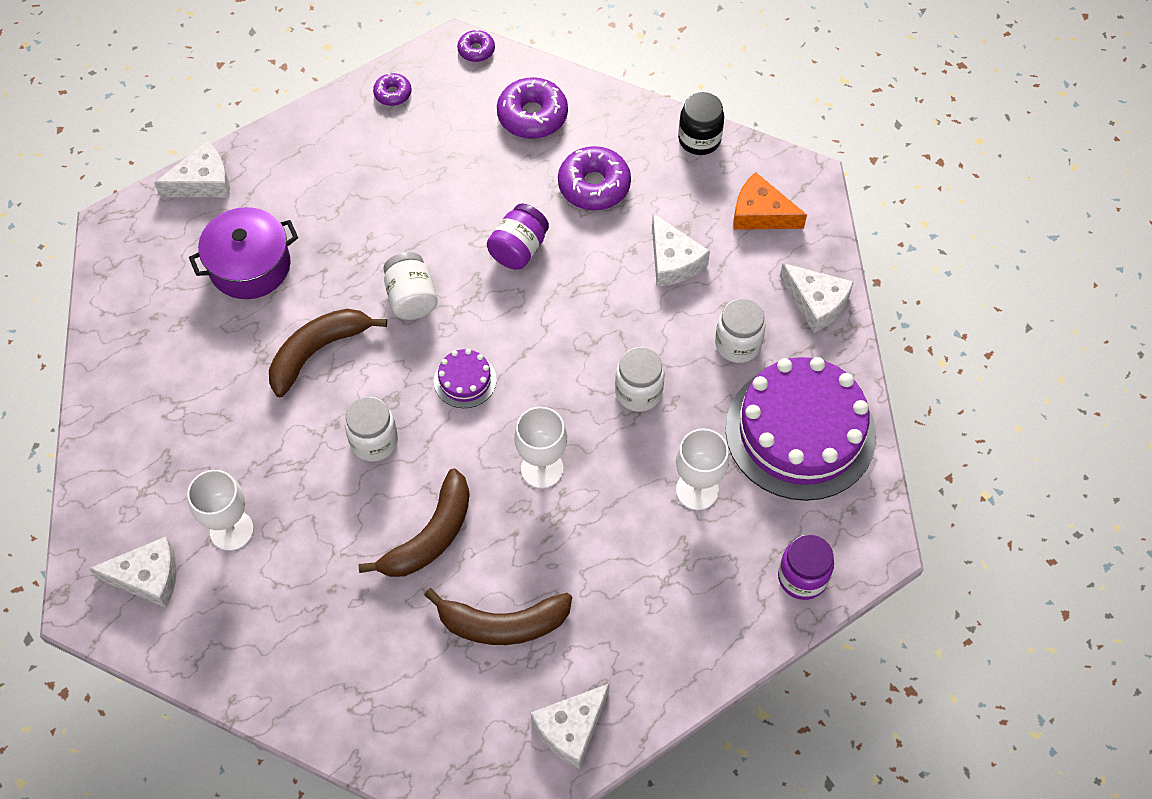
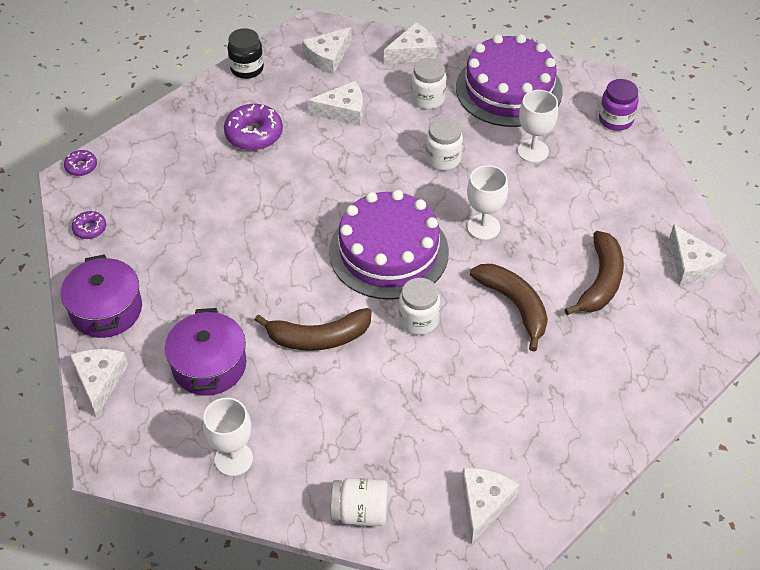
camera: 70 degrees left, 10 degrees down
(231, 530) = (462, 434): white goblet -> white goblet (233, 459)
(291, 151) = (106, 310): none -> purple pot
(317, 352) = (318, 338): brown banana -> brown banana turned 75 degrees counterclockwise
(411, 298) = (298, 265): white jar -> white jar (360, 512)
(465, 380) = (388, 251): purple cake -> purple cake, size x2.35
(518, 249) = (287, 191): purple jar -> none
(532, 116) = (168, 151): purple donut -> none
(761, 214) = (328, 57): orange cheese -> white cheese

